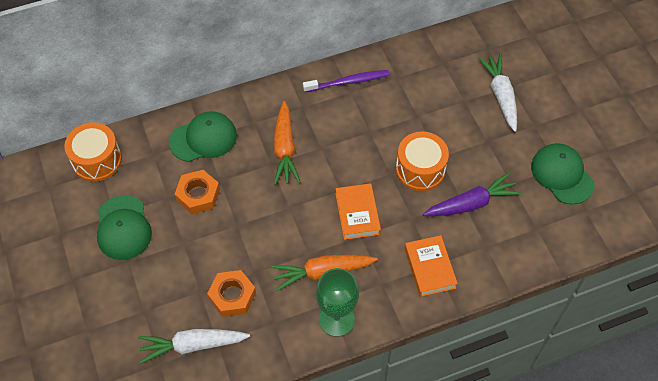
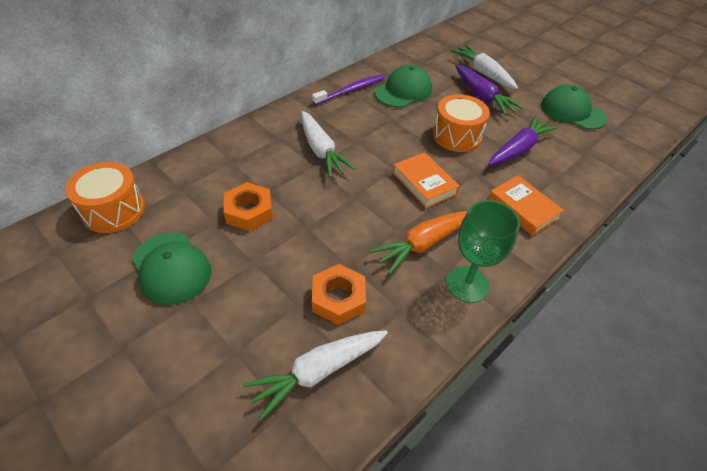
camera: 25 degrees left, 10 degrees down
(203, 138) = (232, 162): green cap -> green cap (403, 91)
(285, 149) = (321, 151): orange carrot -> white carrot
(478, 128) = (482, 97): none -> purple carrot

